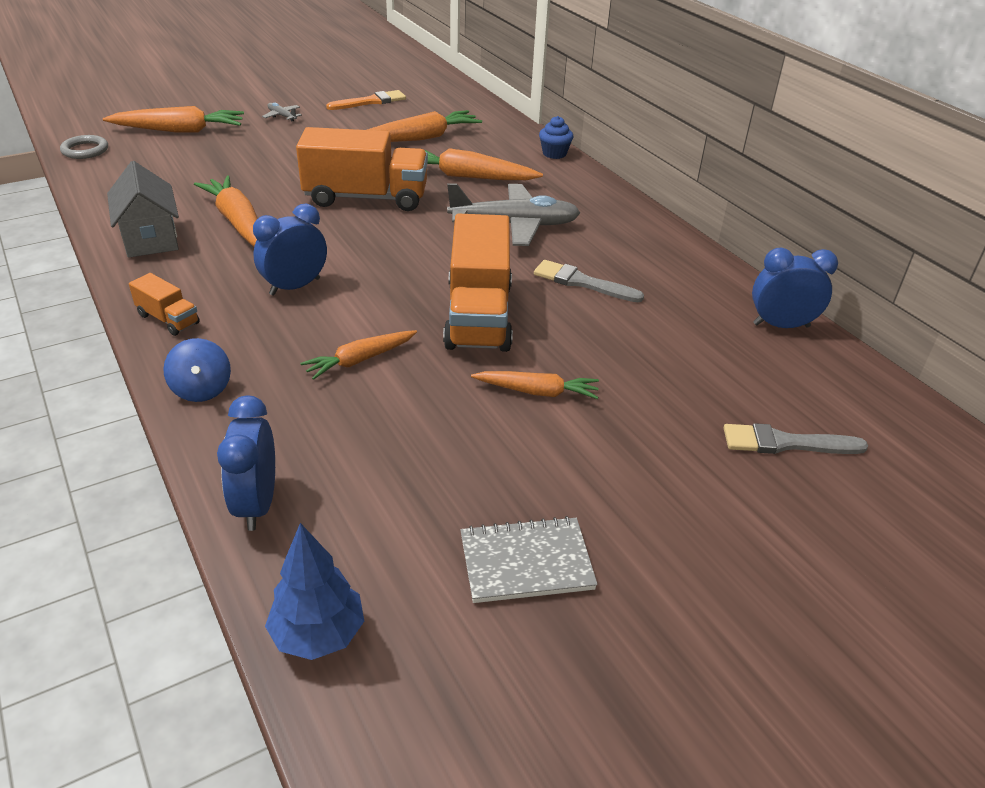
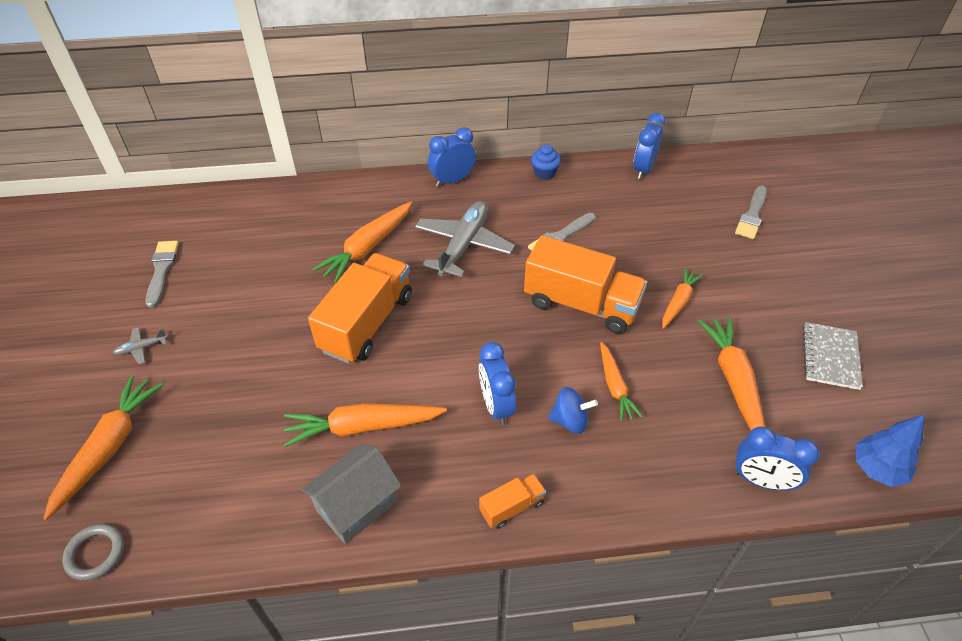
camera: 65 degrees left, 10 degrees up
(150, 238) = (356, 505): grey house -> grey house turned 45 degrees counterclockwise
(202, 389) = (623, 495): blue spinning top -> blue spinning top (570, 420)
(370, 102) = (161, 270): orange brush -> grey brush
(420, 138) = (272, 256): orange carrot -> orange carrot (734, 381)
(554, 153) = (359, 184): blue cupcake -> blue cupcake (544, 173)
(612, 199) = (452, 180): none -> blue clock

